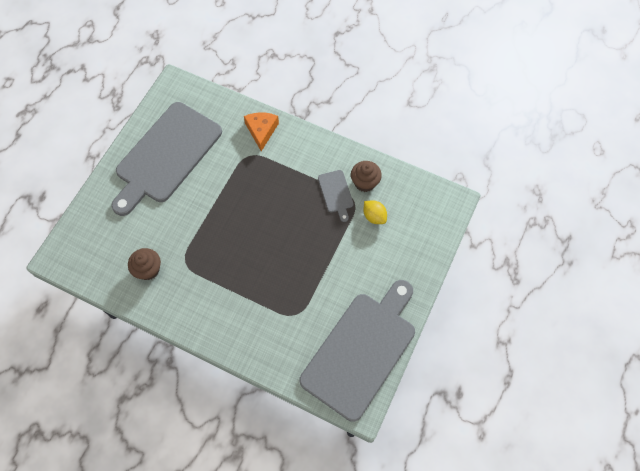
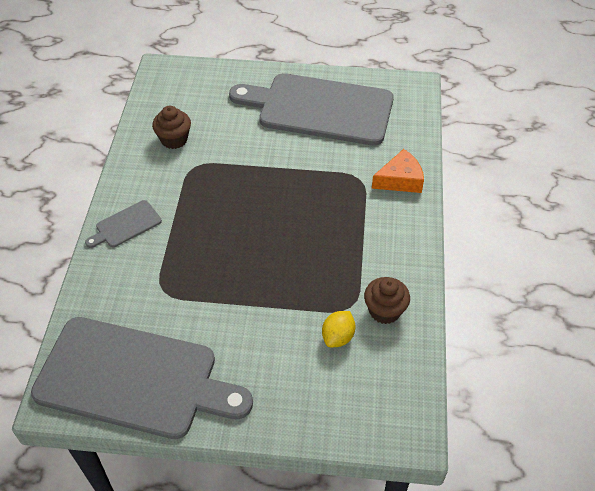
camera: 70 degrees right, 15 degrees down
(336, 193) = (352, 283): grey cutting board -> grey cutting board (126, 225)

